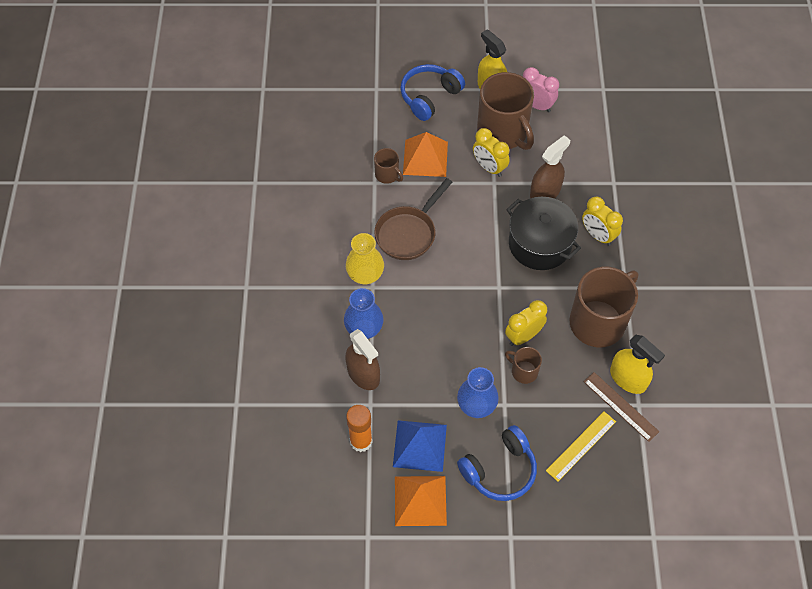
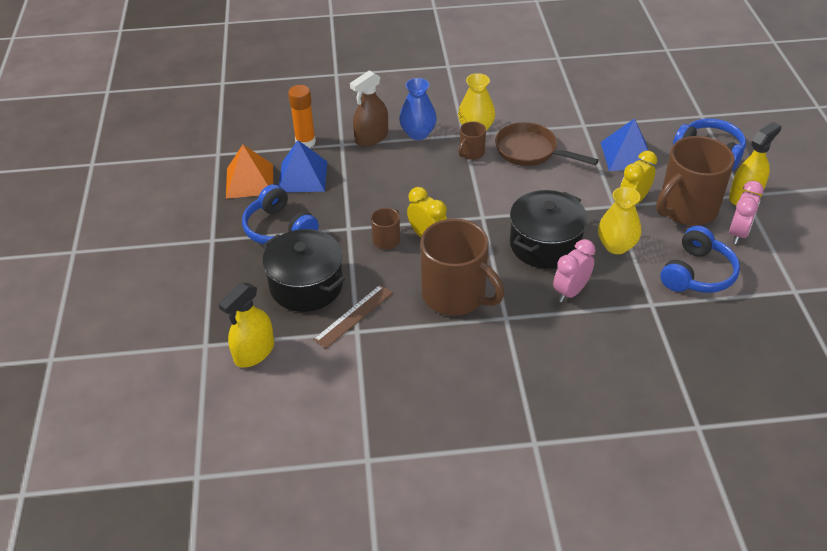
camera: 85 degrees right, 15 degrees down
(387, 175) = (596, 132): brown mug -> brown mug (471, 153)
(425, 158) = (627, 155): orange pyramid -> blue pyramid
(476, 405) = (346, 209): blue vase -> none
(545, 192) = (616, 246): brown spray bottle -> yellow vase
(581, 144) = (697, 273): none -> blue headphones
(581, 446) = (306, 285): yellow ruler -> black pot
(597, 235) = (570, 292): yellow clock -> pink clock
(628, 378) = (388, 321): yellow spray bottle -> yellow spray bottle (254, 352)

